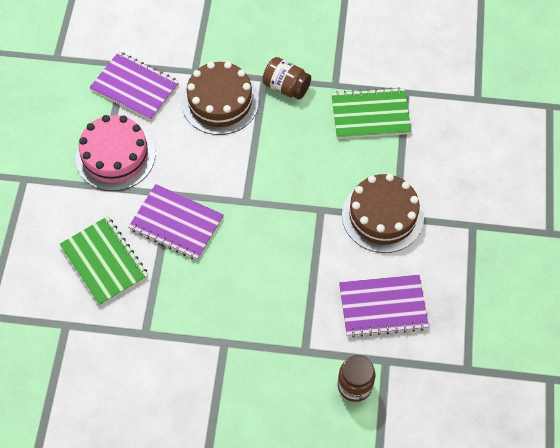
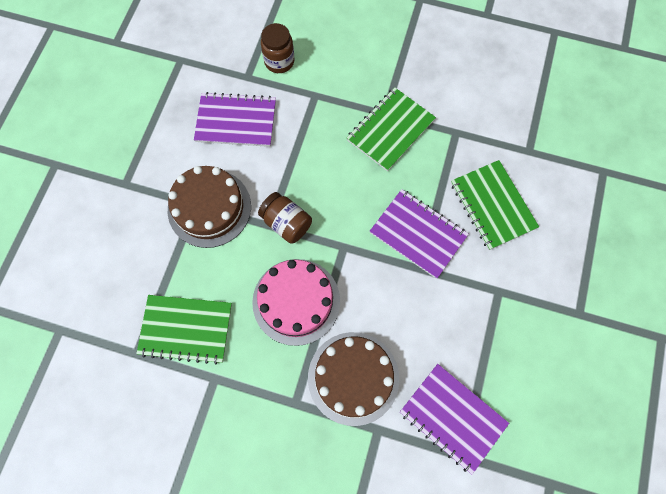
camera: 170 degrees left, 10 degrees up
(115, 156) = (478, 325): pink cake -> pink cake (296, 301)
(216, 324) = (390, 130): none -> green notebook
(286, 87) = (272, 385): brown jar -> brown jar (286, 223)

